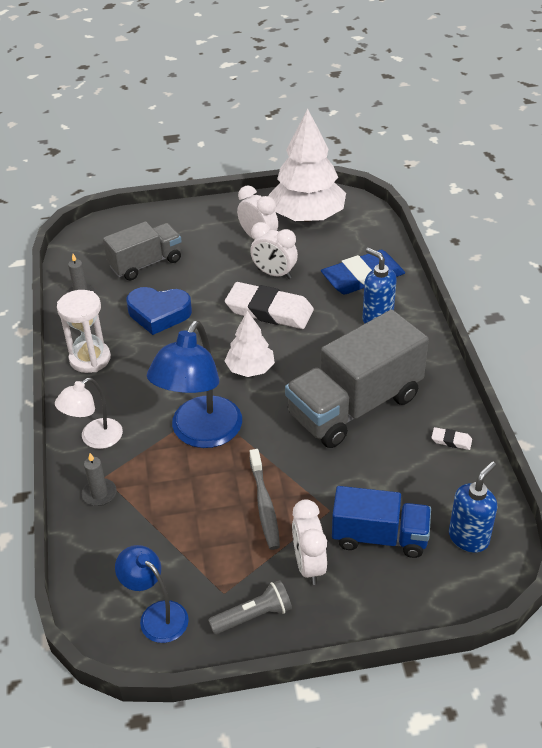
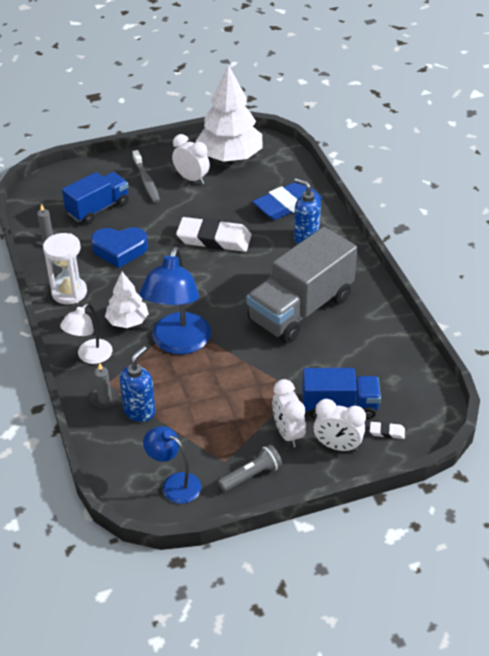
camera: 10 degrees left, 0 degrees up
(146, 263) = (98, 208): grey truck -> blue truck
(250, 369) = (208, 288): white tree -> white tree (127, 321)
(264, 504) = (242, 392): grey toothbrush -> grey toothbrush (146, 181)
(274, 274) = (212, 208): white clock -> white clock (337, 446)
(451, 440) = (383, 328): white eraser -> white eraser (387, 432)
(469, 538) = (409, 399): blue soap dispenser -> blue soap dispenser (139, 411)

